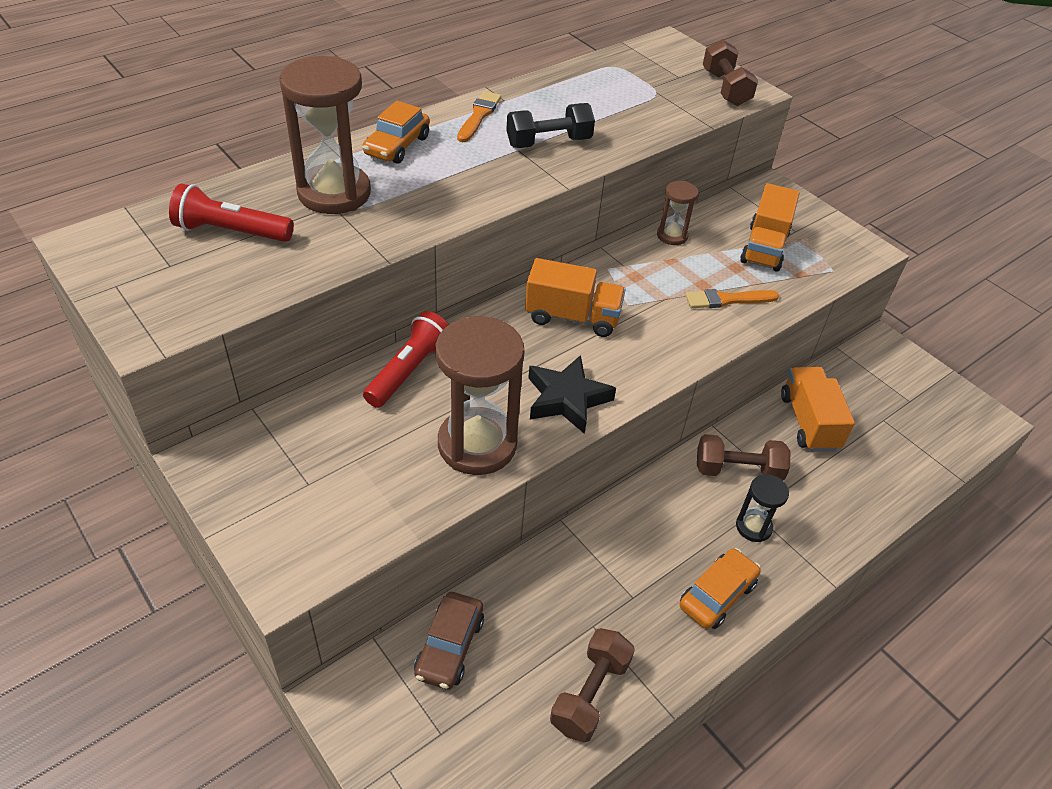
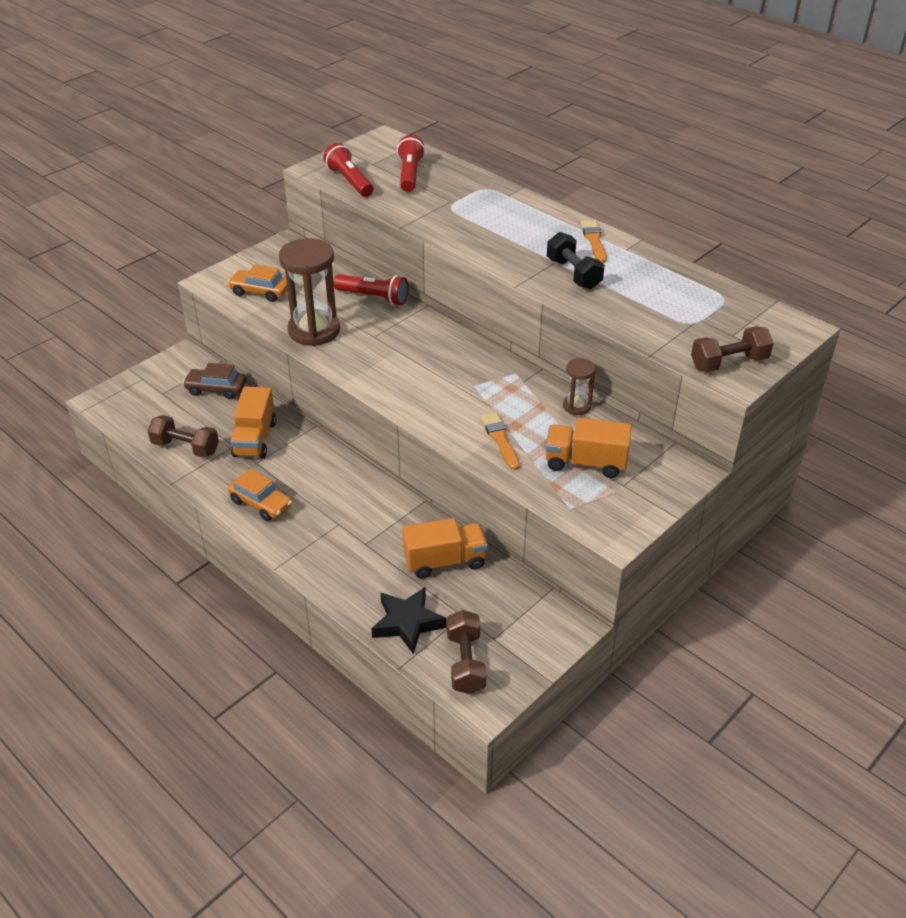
camera: 85 degrees right, 5 degrees down
(217, 296) = (350, 181): none -> red flashlight
(334, 193) = (464, 199): brown hourglass -> none
(397, 146) = (532, 213): orange car -> orange car (260, 292)
(479, 116) = (594, 240): orange brush -> orange brush turned 105 degrees counterclockwise
(567, 399) = (362, 363): black star -> black star (407, 623)
(572, 317) = (449, 359): orange truck -> orange truck (255, 439)
(738, 470) = (379, 515): brown dumbbell -> brown dumbbell (466, 663)
(753, 527) = (324, 523): black hourglass -> none

